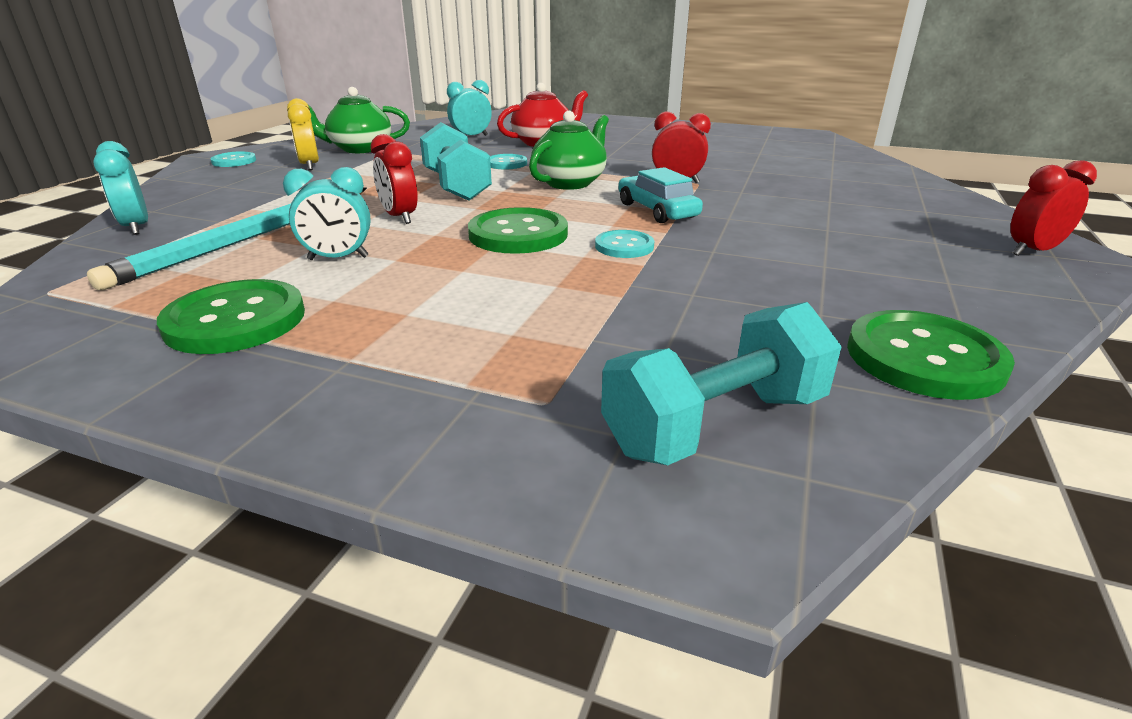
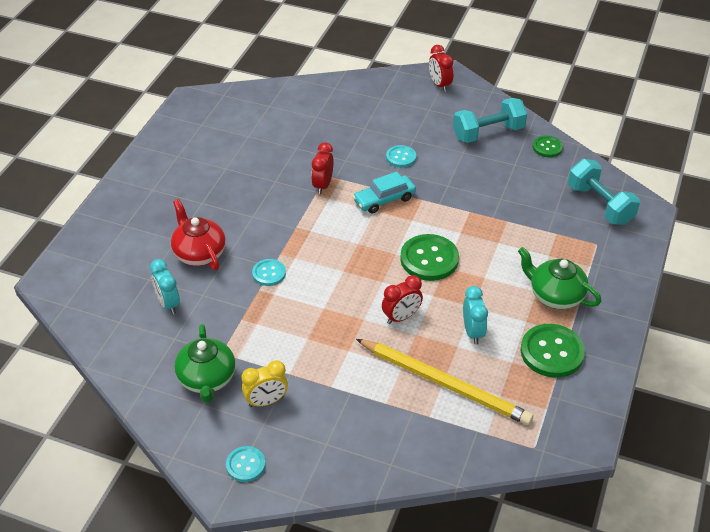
camera: 90 degrees left, 15 degrees up
(136, 227) = (428, 455): turquoise clock -> none
(249, 238) = (445, 384): turquoise pencil -> yellow pencil
(456, 186) = (331, 296): turquoise dumbbell -> turquoise dumbbell (488, 133)
(570, 182) = (323, 237): green teapot -> green teapot (555, 295)
(624, 246) = (444, 217): turquoise button -> turquoise button (401, 157)
(924, 358) = (547, 147): green button -> green button, size x0.57

